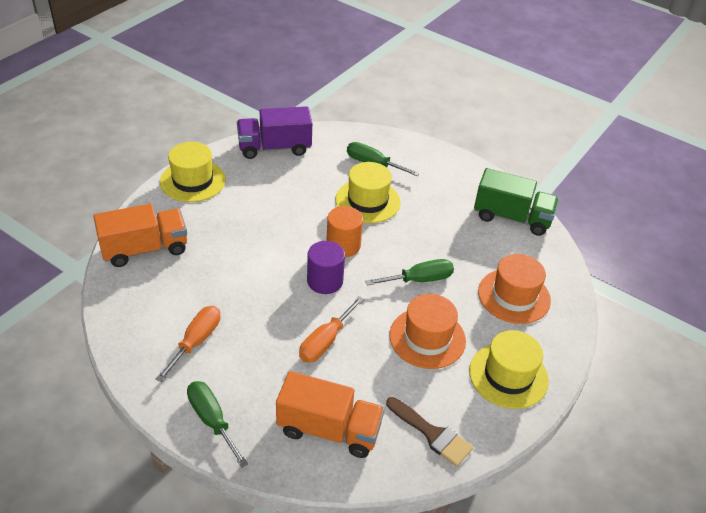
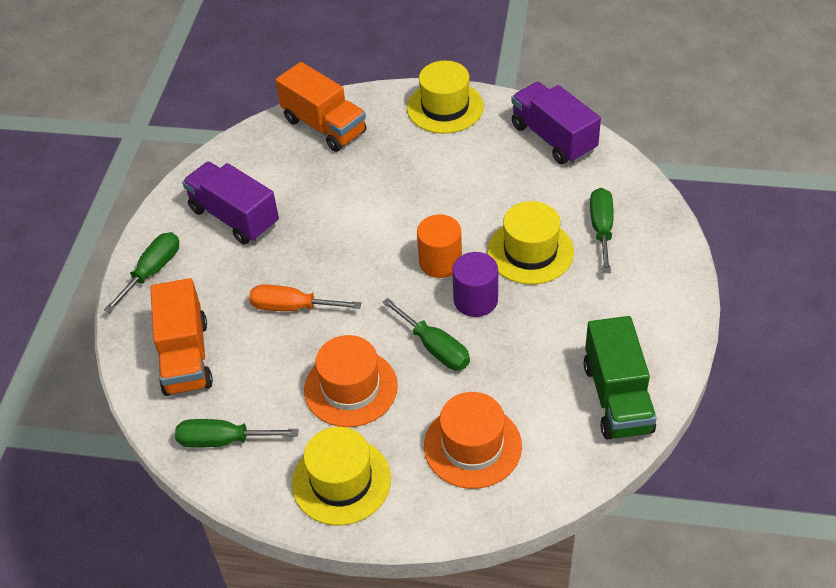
camera: 70 degrees right, 5 degrees up
(196, 341) = (234, 217): orange screwdriver -> purple truck
(325, 281) = (375, 271): purple cylinder -> purple cylinder (475, 300)
(432, 434) = (223, 440): brown brush -> green screwdriver

